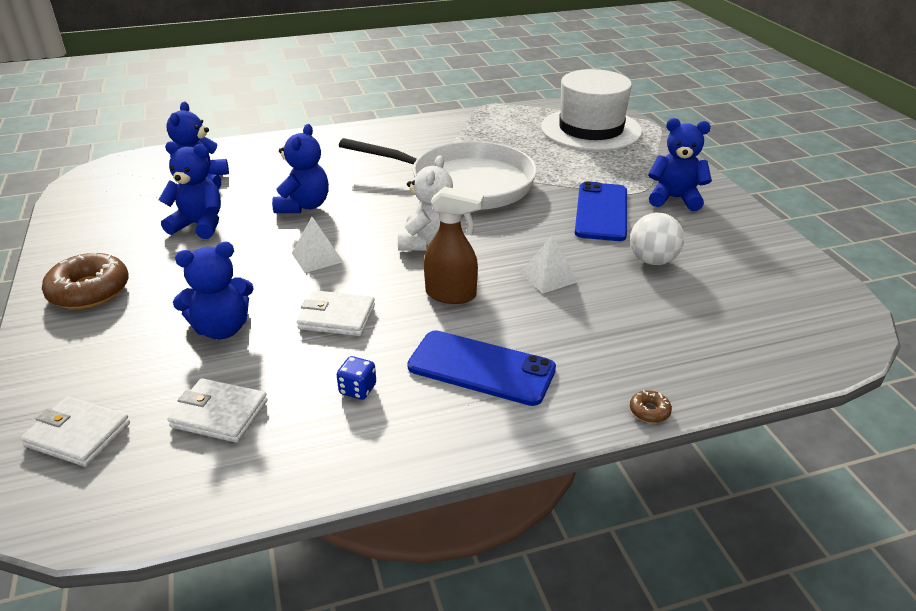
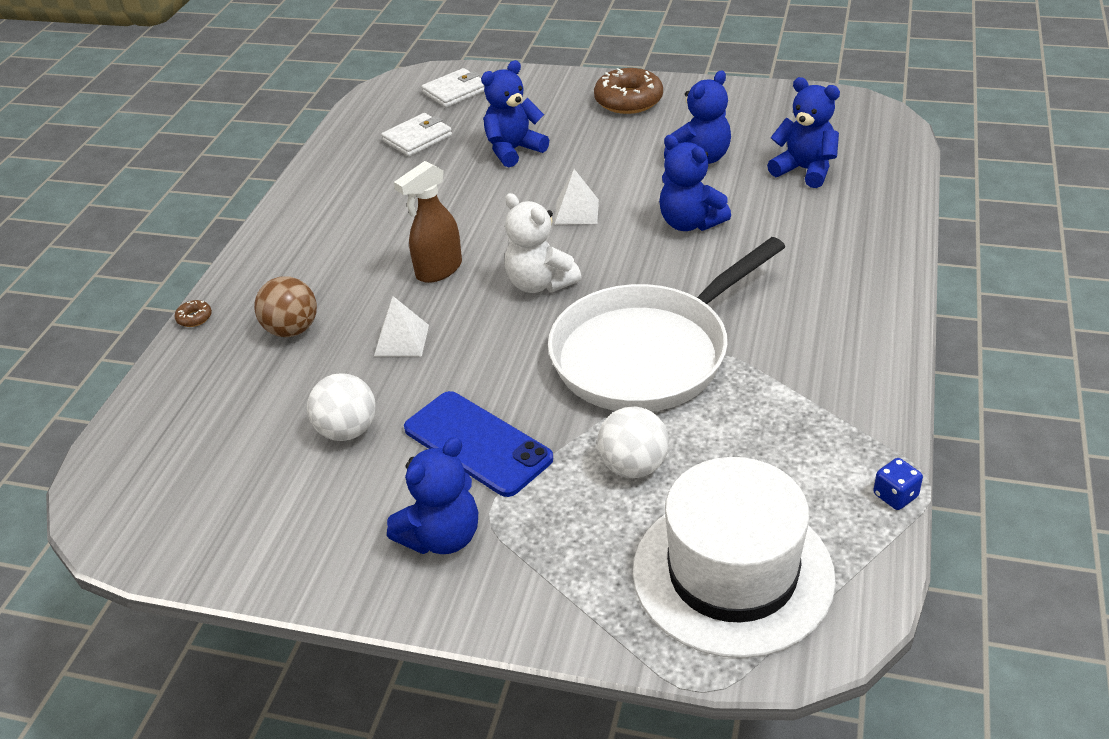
camera: 125 degrees right, 5 degrees up
(222, 329) = (513, 150): blue teddy bear -> blue teddy bear turned 45 degrees clockwise
(337, 317) = (472, 203): white wallet -> none
(357, 389) = (377, 194): blue dice -> blue dice (895, 496)
(481, 368) = (332, 255): blue phone -> none
(558, 165) = (633, 466): none -> white ball
(596, 338) = (292, 330): none -> brown ball

